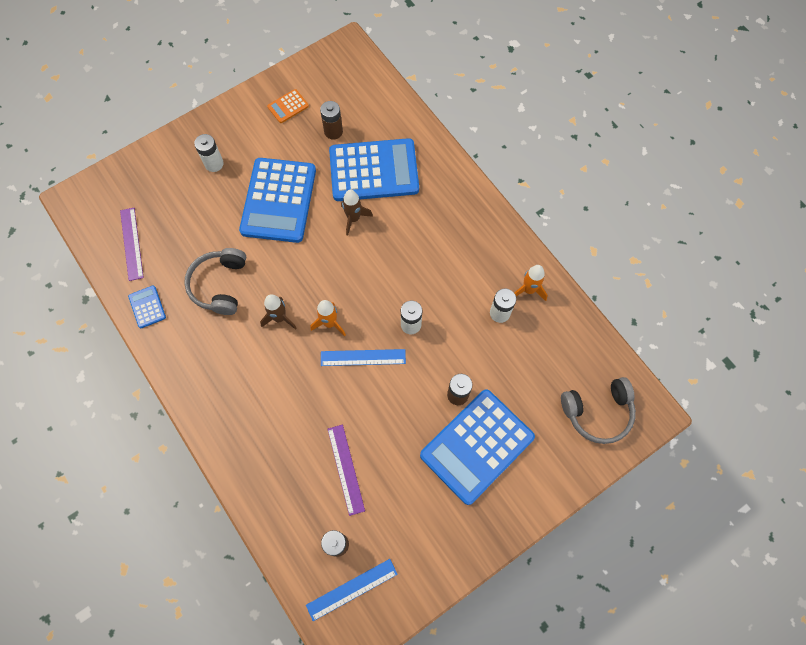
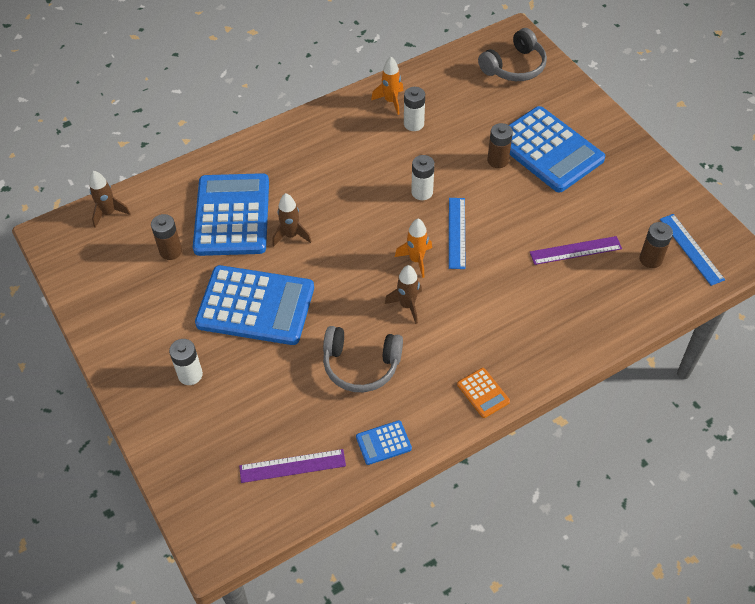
camera: 85 degrees left, 15 degrees down
(288, 106) = (123, 296): orange calculator -> orange calculator (483, 393)
(371, 81) = (109, 213): none -> brown rocket
(598, 412) = (514, 67): grey headphones -> grey headphones turned 60 degrees clockwise

